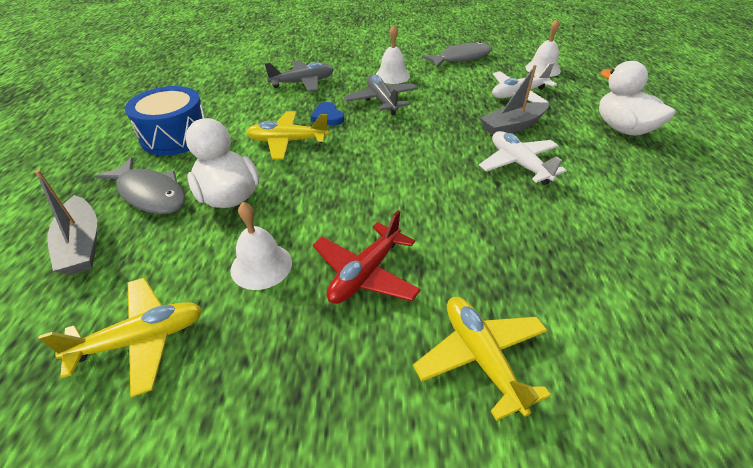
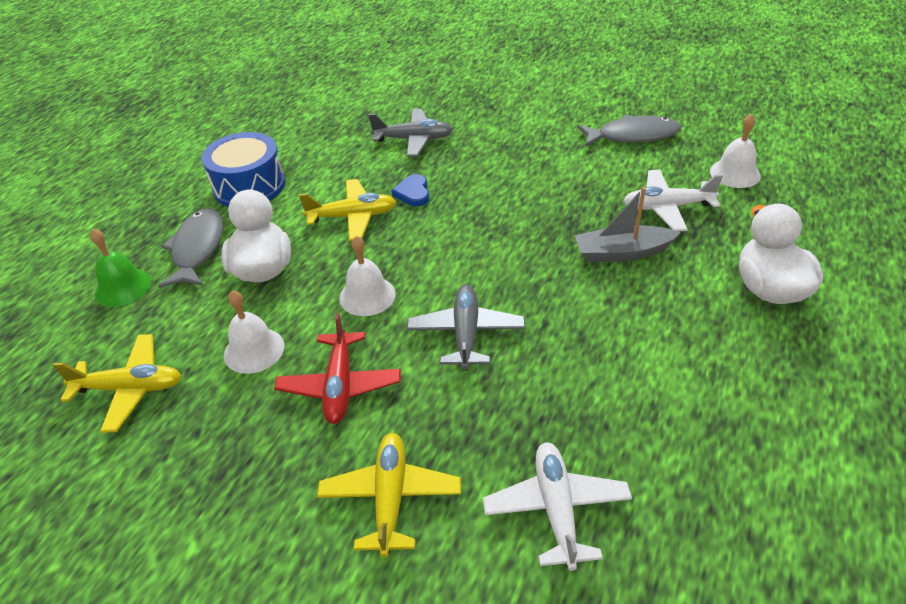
camera: 25 degrees right, 0 degrees up
(82, 244) = (123, 287): grey boat -> green bell
(150, 194) = (197, 249): grey fish -> grey fish turned 150 degrees counterclockwise
(287, 141) = (353, 217): yellow plane -> yellow plane turned 150 degrees clockwise
(365, 273) = (340, 385): red plane -> red plane turned 60 degrees counterclockwise
(381, 100) = (487, 183): grey plane -> grey plane (466, 333)
(392, 76) = (524, 148): white bell -> white bell (367, 296)
(518, 164) = (588, 305): white plane -> white plane (556, 509)

